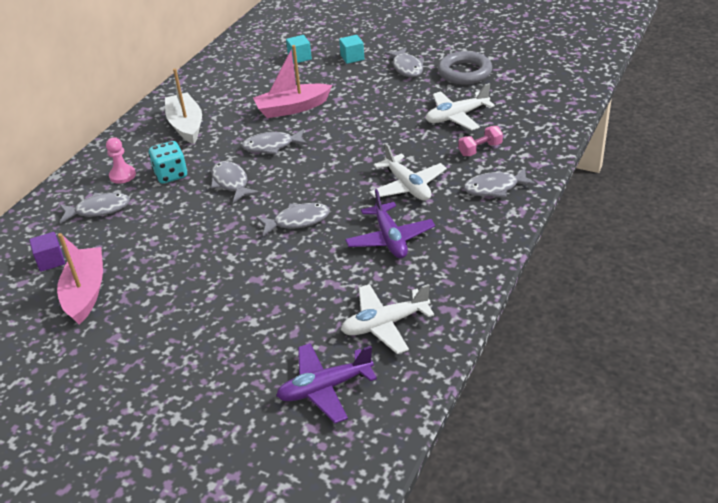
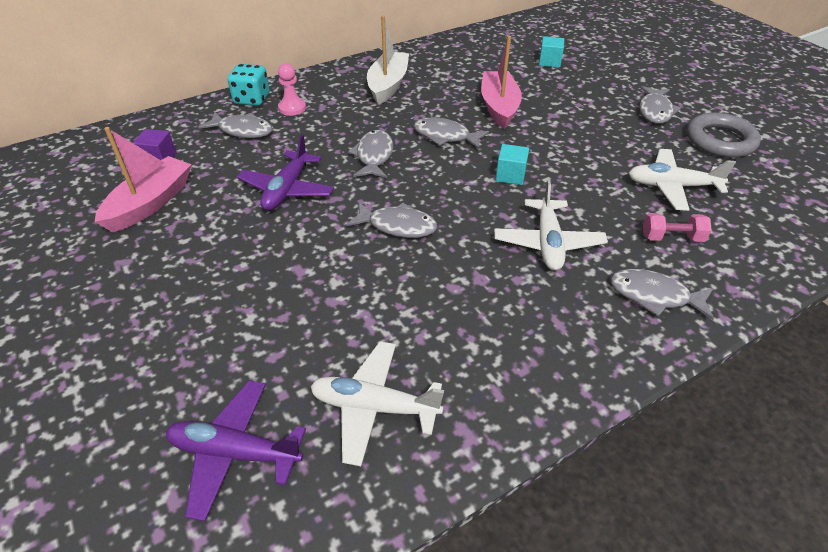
camera: 30 degrees right, 5 degrees up
(171, 175) = (331, 125): turquoise dice -> turquoise dice (252, 99)
(292, 108) = (499, 107): pink boat -> pink boat turned 75 degrees clockwise
(352, 57) = (603, 80): turquoise cube -> turquoise cube (510, 175)
(390, 239) = (475, 297): purple plane -> purple plane (287, 190)

